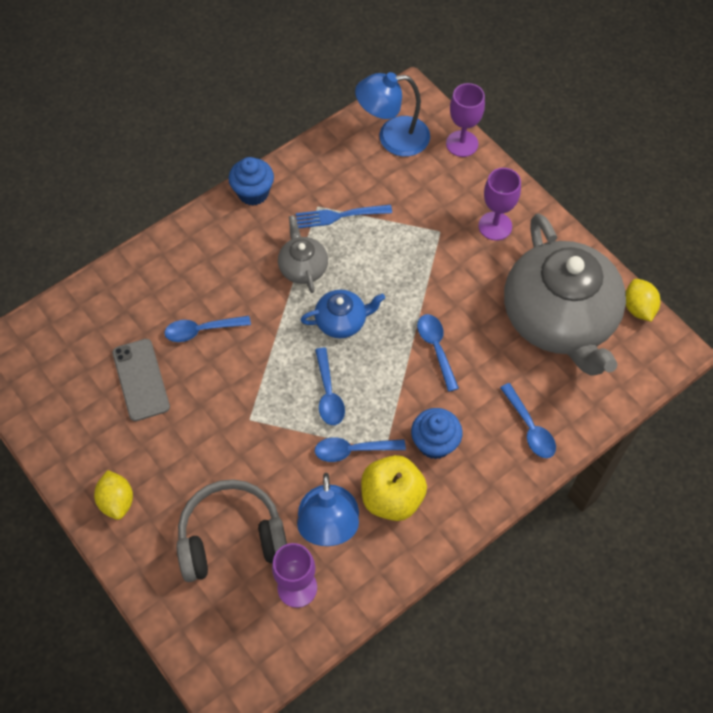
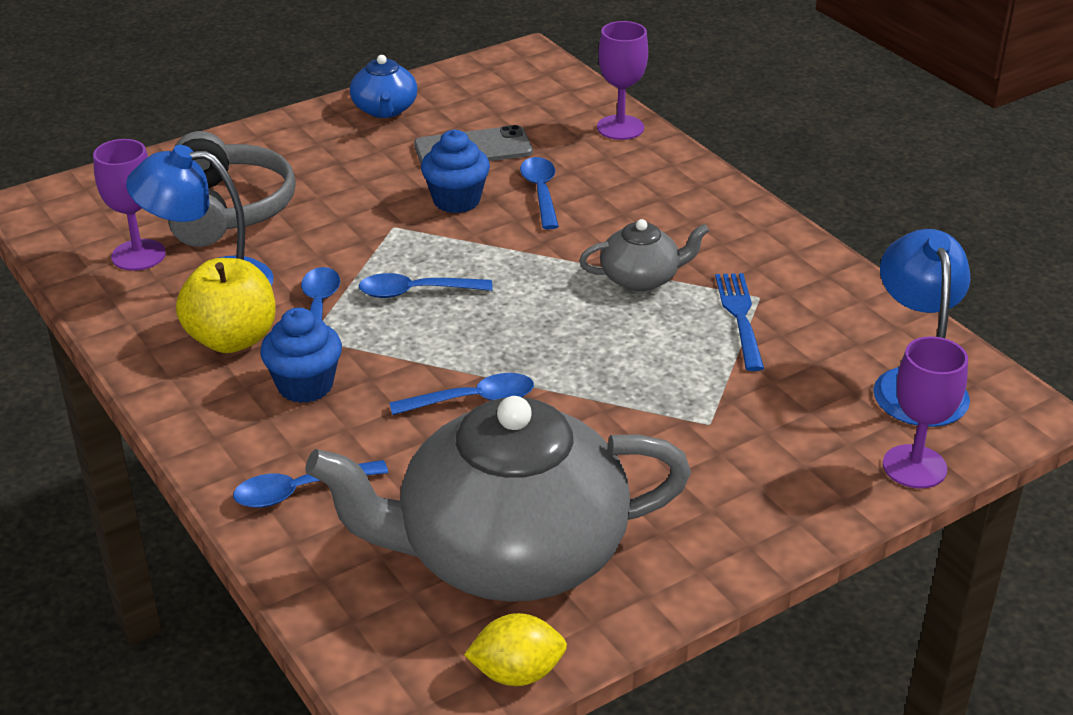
camera: 95 degrees right, 25 degrees down
(117, 501) = (309, 134): yellow lemon -> none
(253, 193) = (782, 238): blue cupcake -> blue cupcake (456, 200)
(342, 321) = (538, 310): blue teapot -> blue teapot (385, 110)
(495, 226) = (720, 491): purple goblet -> purple goblet (620, 128)

